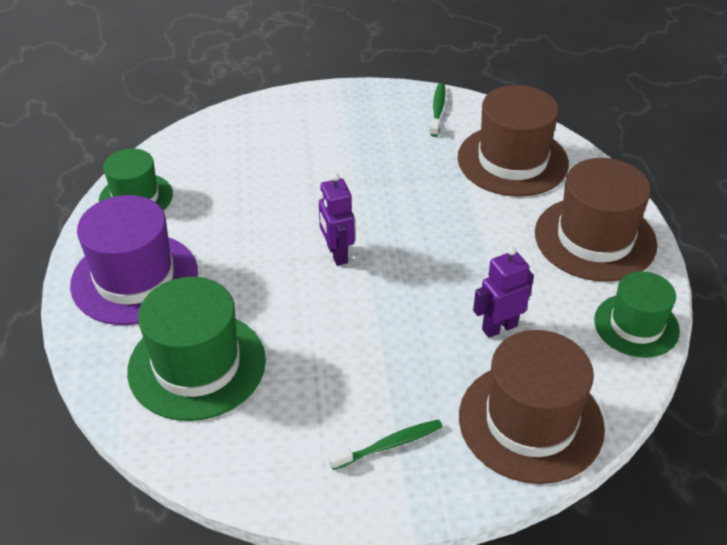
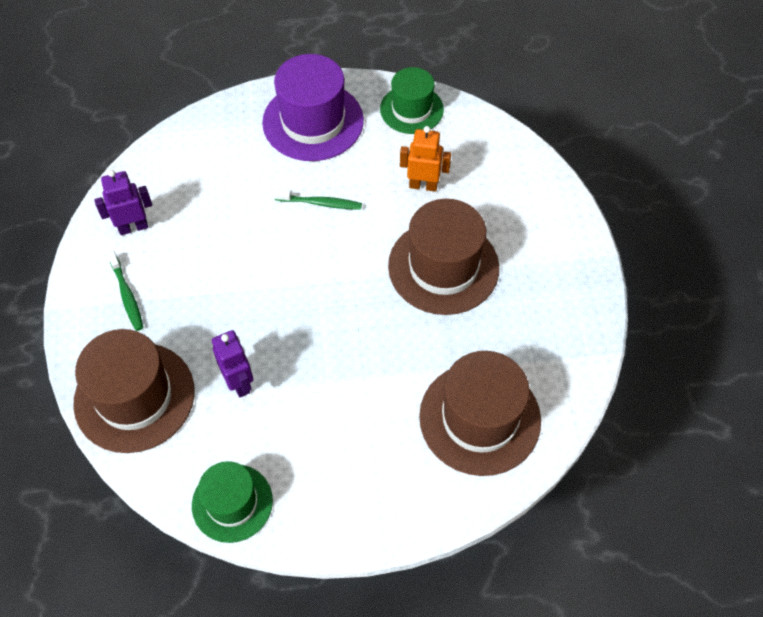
camera: 90 degrees right, 15 degrees up
(197, 365) = (218, 170): green hat -> none
(245, 190) = (423, 185): none -> orange robot
(336, 254) = (337, 258): purple robot -> purple robot (133, 227)
(438, 110) = (567, 350): green toothbrush -> green toothbrush (320, 203)
(595, 238) = (354, 485): brown hat -> brown hat (443, 267)

